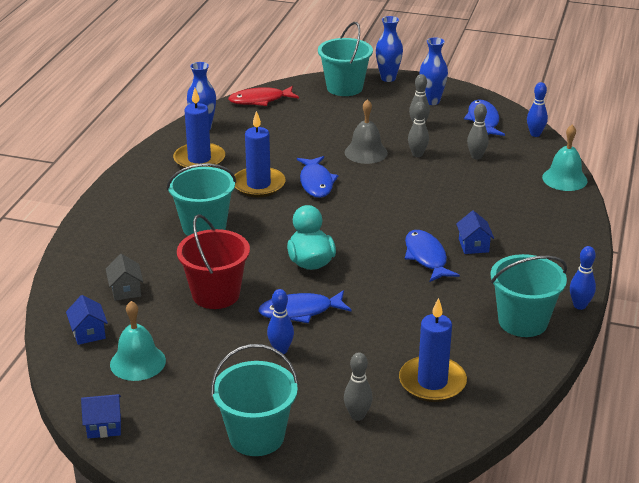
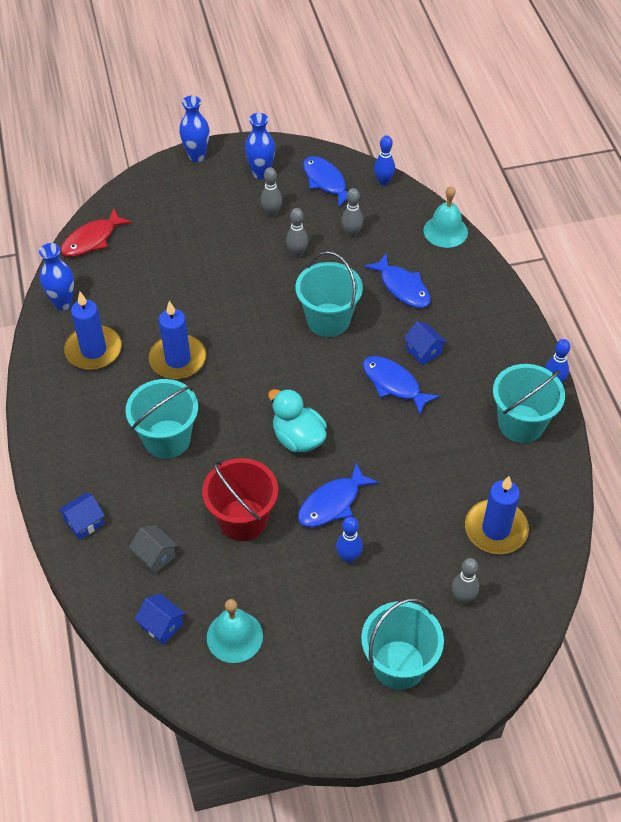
camera: 30 degrees left, 20 degrees up
(104, 426) = (262, 724): blue house -> blue house (84, 522)
(316, 182) = (230, 332): blue fish -> blue fish (402, 287)
(344, 87) = (164, 187): turquoise bucket -> turquoise bucket (328, 320)
(366, 152) = (248, 271): grey bell -> none

